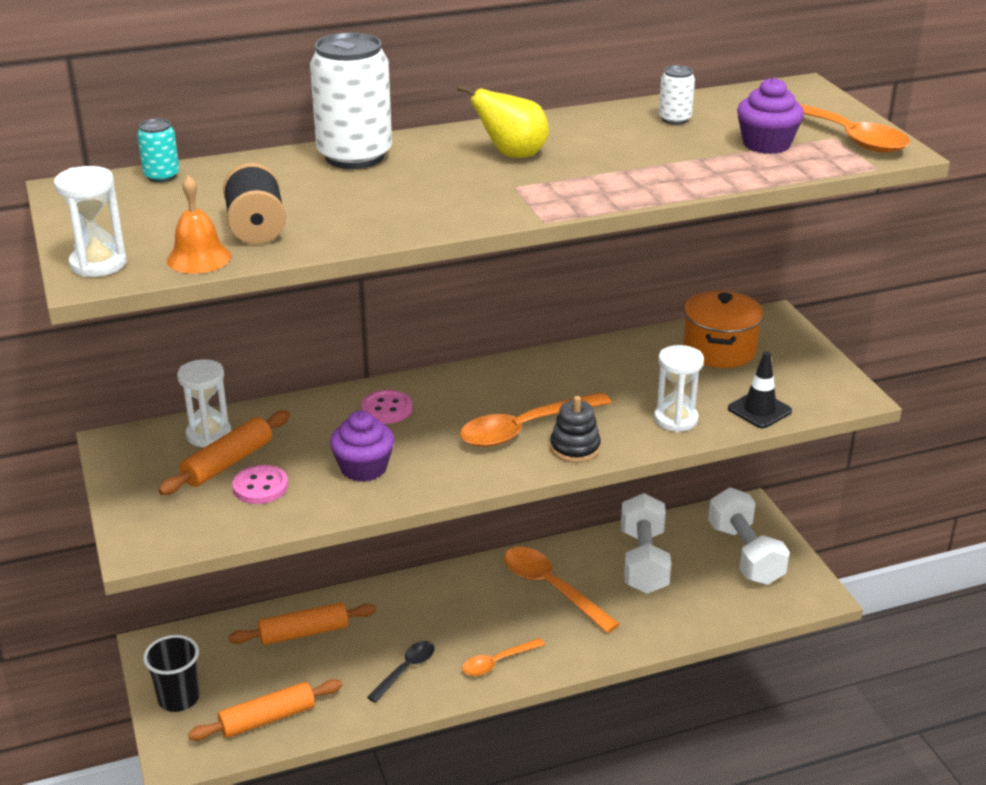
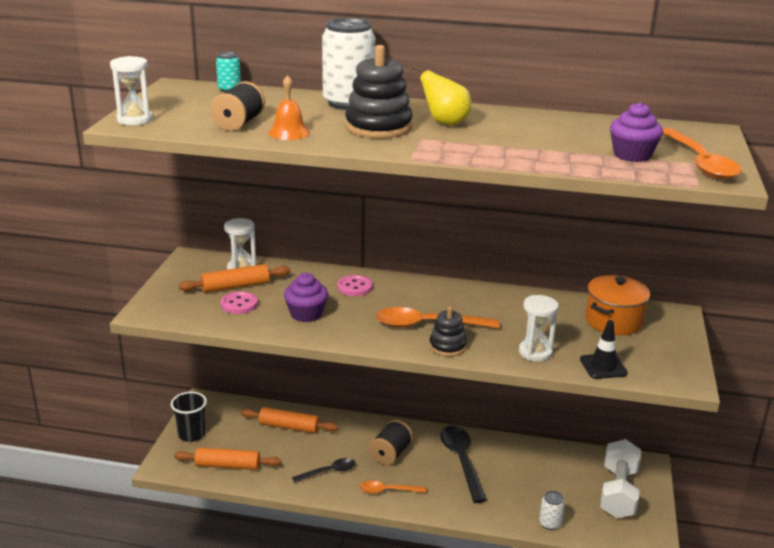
camera: 30 degrees right, 5 degrees down
(199, 258) = (187, 129): orange bell -> orange bell (289, 132)
(442, 184) = (378, 127): none -> black stacking toy
(461, 614) = (390, 454): none -> black spool
(551, 588) = (461, 461): orange spoon -> black spoon
(643, 561) = (539, 469): white dumbbell -> none
(674, 119) = (586, 128): white can -> white can (550, 523)

